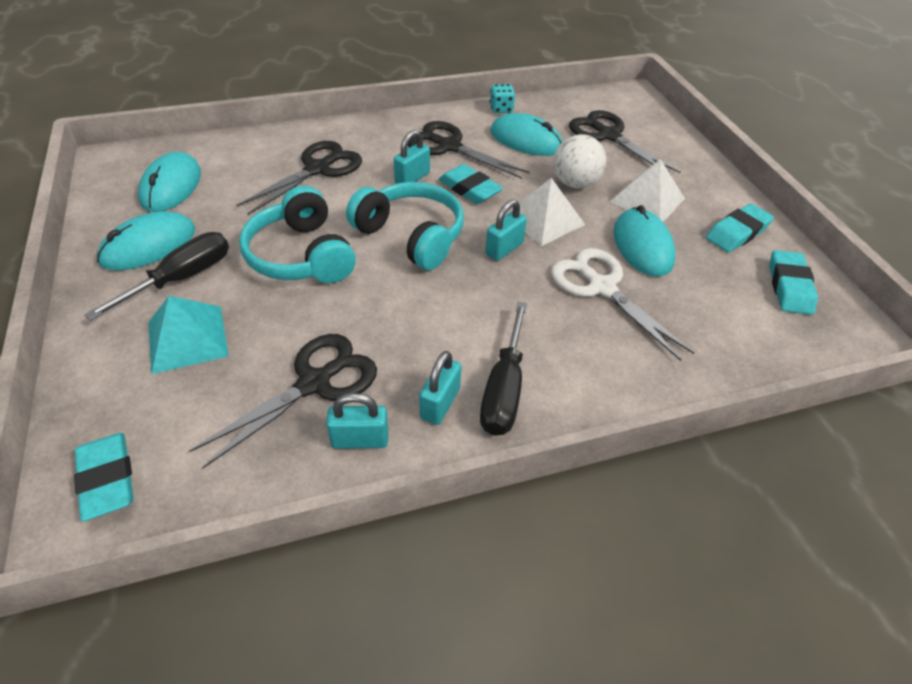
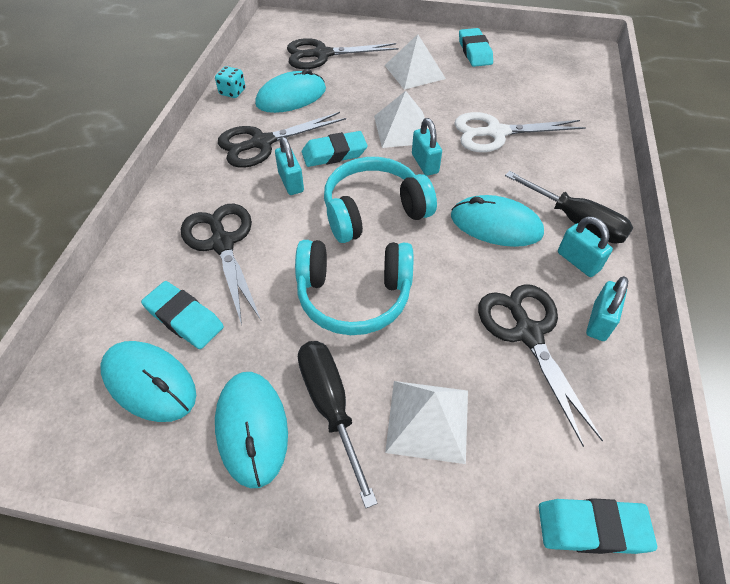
camera: 60 degrees left, 5 degrees up
(187, 338) = (427, 420): turquoise pyramid -> white pyramid
(575, 183) = (369, 96): white ball -> none
(642, 246) = (463, 96): turquoise mouse -> turquoise mouse (496, 225)
(789, 287) = (536, 57): turquoise eraser -> turquoise eraser (184, 318)

